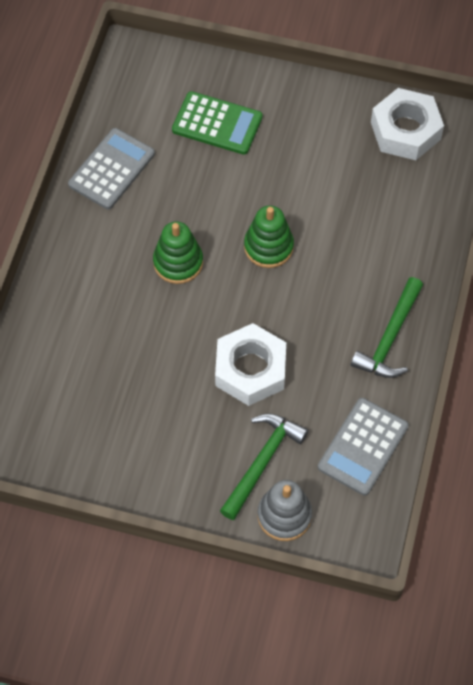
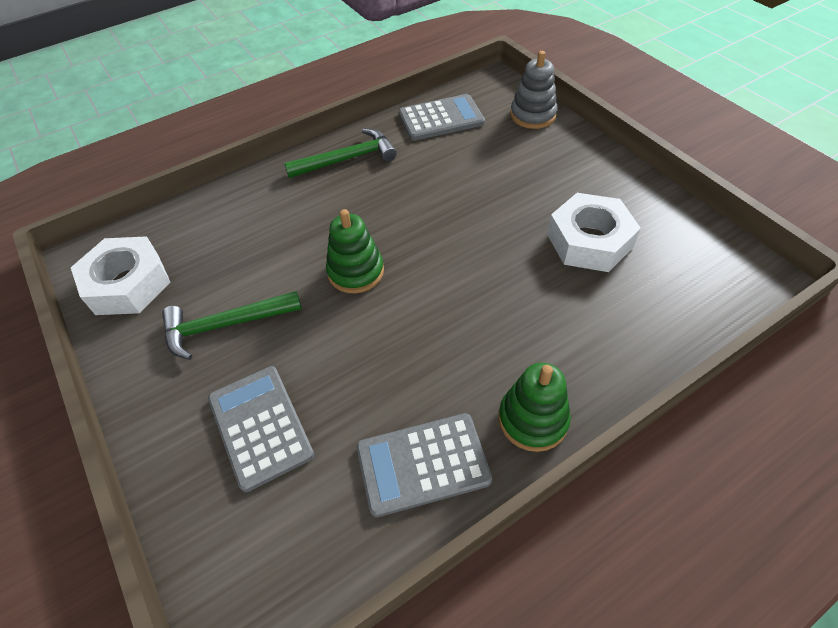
camera: 135 degrees left, 10 degrees down
(178, 262) = (447, 313): green stacking toy -> green stacking toy (533, 419)
(217, 124) = (260, 426): green calculator -> grey calculator
(250, 369) = (470, 199): white nut -> white nut (589, 241)
(262, 462) = (519, 146): green hammer -> green hammer (225, 325)

